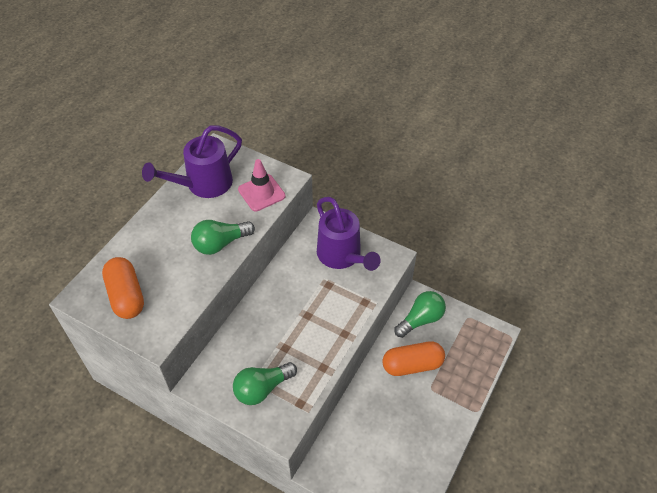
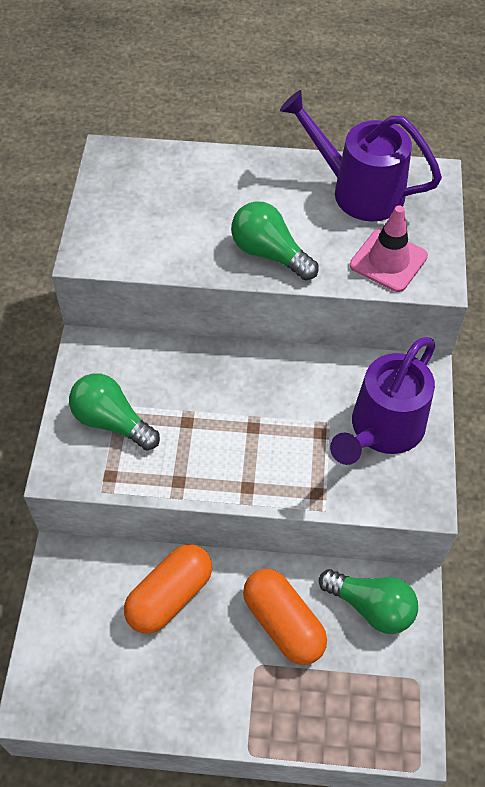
camera: 65 degrees right, 5 degrees up
(126, 296) = (134, 196): orange capsule -> orange capsule (169, 596)

